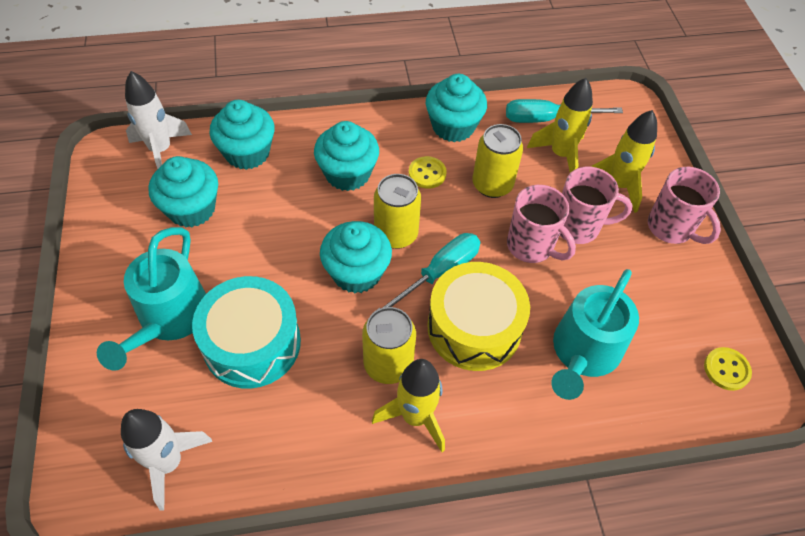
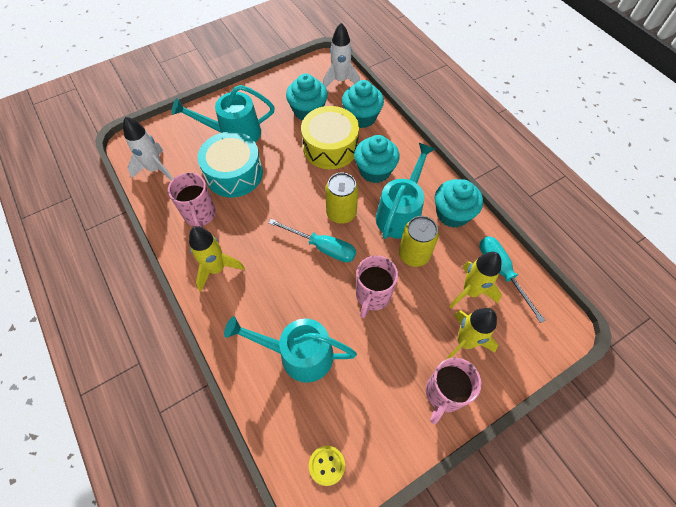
camera: 70 degrees right, 5 degrees up
(356, 272) = (302, 203): turquoise cupcake -> none
(388, 364) = (246, 243): yellow can -> none
(427, 173) = (400, 213): yellow button -> turquoise watering can
(474, 327) = (291, 280): yellow drum -> yellow drum (330, 147)
(578, 227) = (407, 322): pink mug -> pink mug (200, 215)

